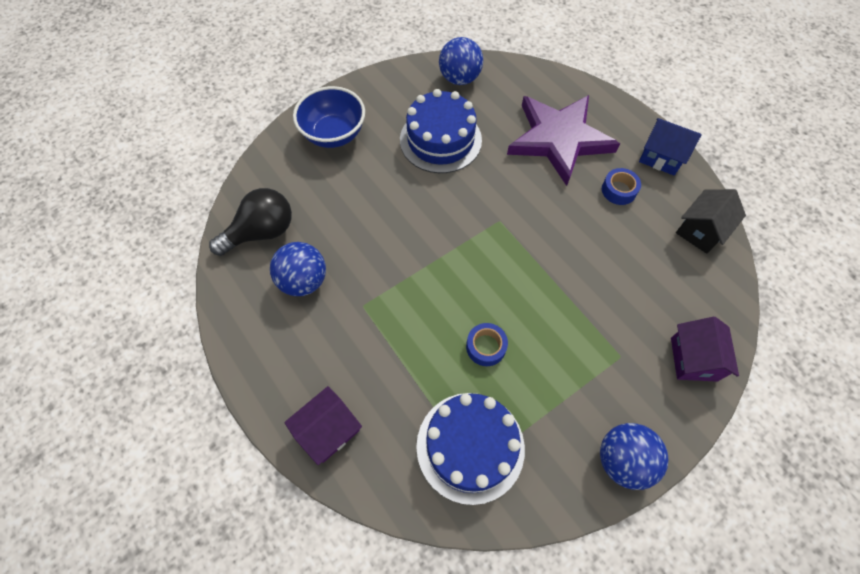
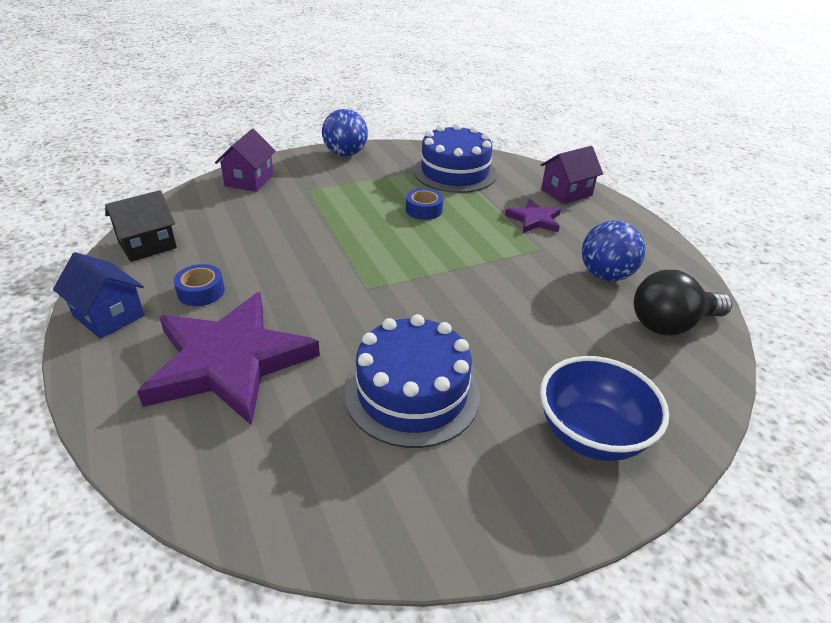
camera: 170 degrees left, 25 degrees down
(367, 358) = (534, 219): none -> purple star
(459, 78) = (338, 504): blue ball -> none

